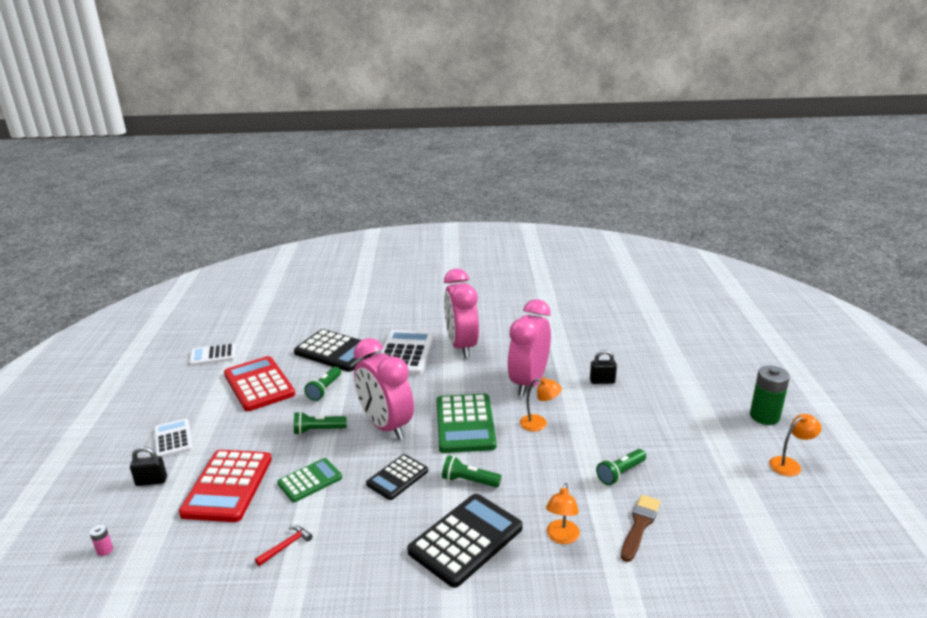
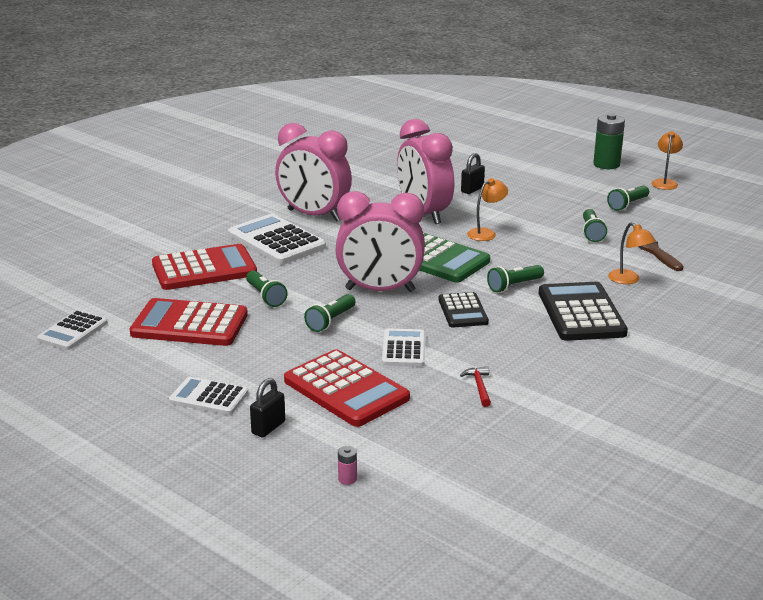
camera: 50 degrees left, 0 degrees up
(310, 480) = (404, 349): green calculator -> white calculator
(335, 351) = (204, 269): black calculator -> red calculator
(706, 466) = (627, 205): none -> green flashlight

